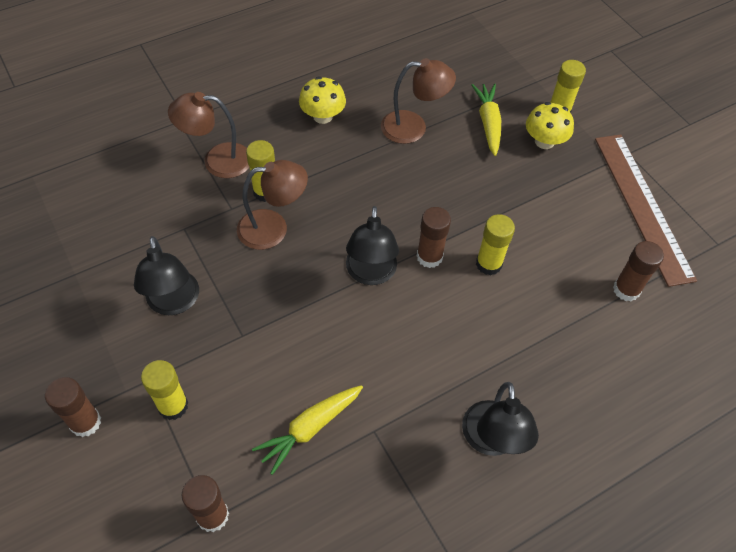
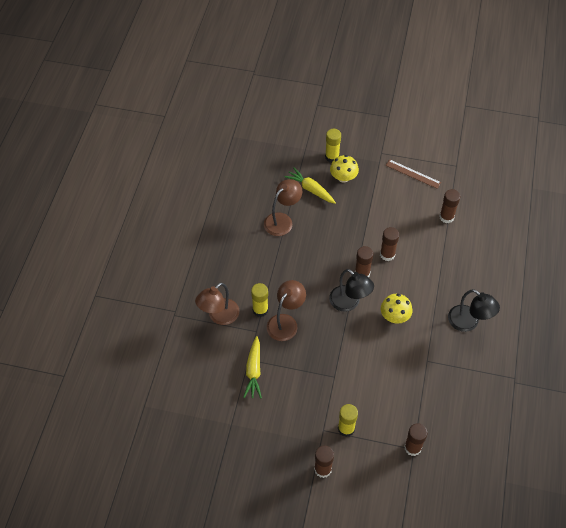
camera: 45 degrees left, 0 degrees up
(174, 303) = (290, 392): black lamp -> none
(309, 429) = (405, 384): yellow carrot -> yellow carrot (254, 371)
(322, 116) = (236, 251): yellow mushroom -> yellow mushroom (394, 316)
(488, 264) = (387, 254): yellow glue stick -> brown glue stick
(642, 206) = (413, 174): brown ruler -> brown ruler, size x0.53

